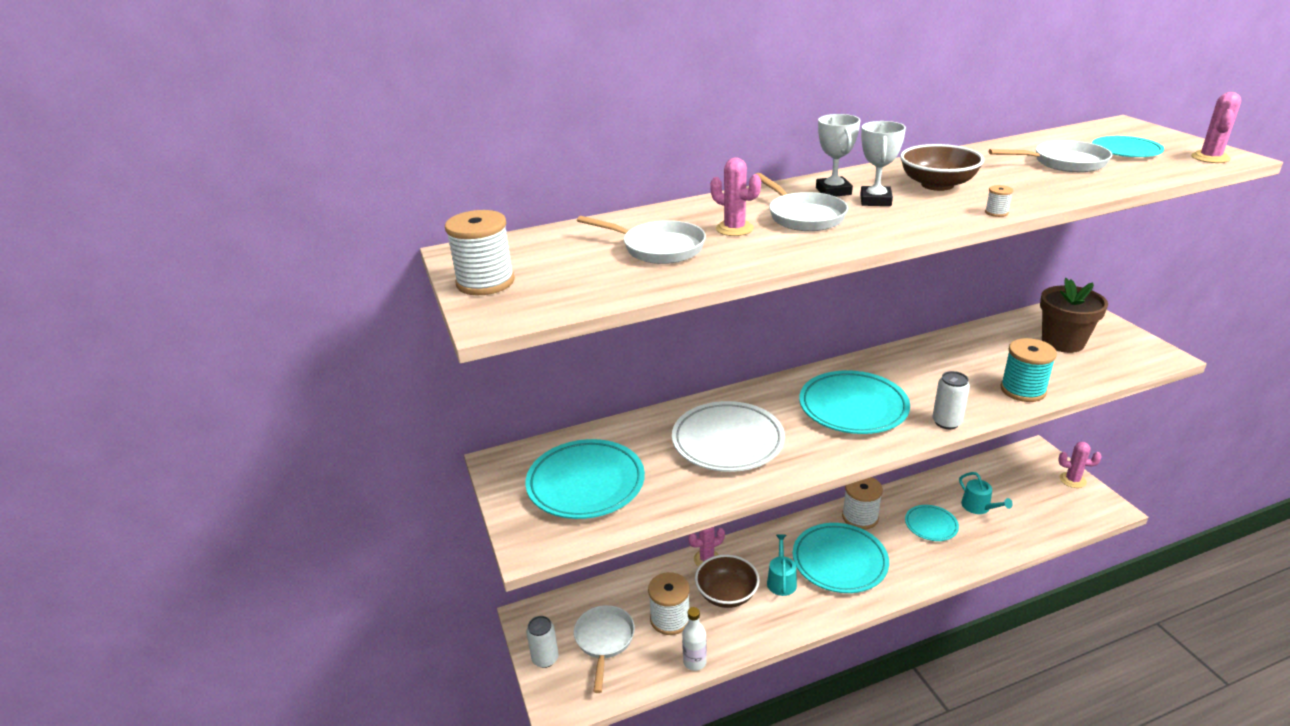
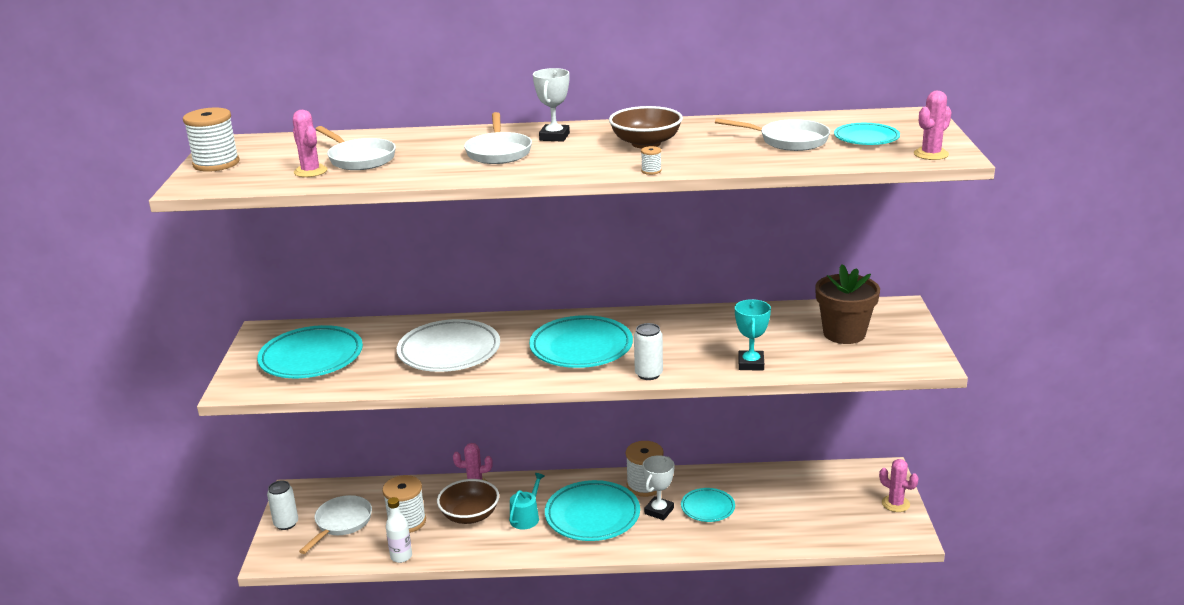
camera: 20 degrees right, 5 degrees down
(734, 229) = (434, 153): pink cactus -> pink cactus (310, 171)
(875, 200) = (574, 148): white trophy -> white trophy (659, 511)
(978, 507) = (771, 504): turquoise watering can -> none
(1023, 390) = (751, 364): turquoise spool -> turquoise trophy

